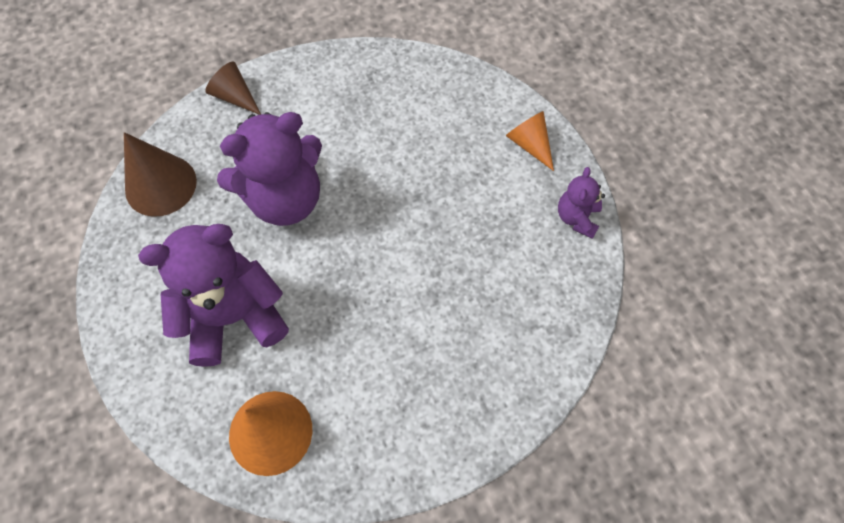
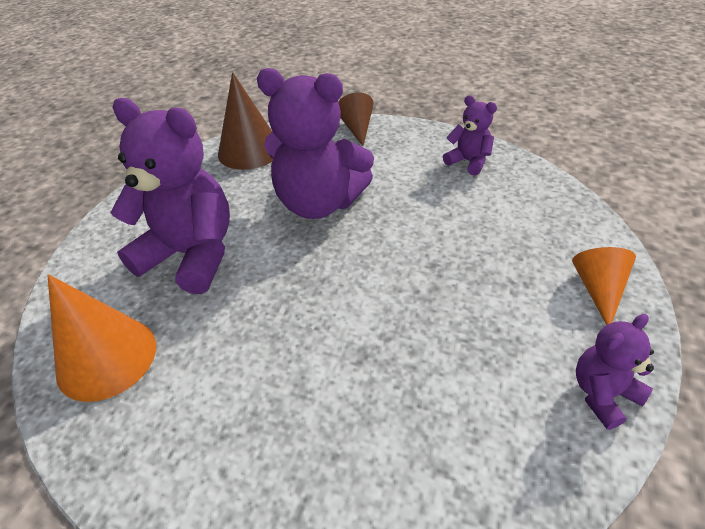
camera: 45 degrees right, 20 degrees down
(363, 79) = (468, 162): none -> purple teddy bear

